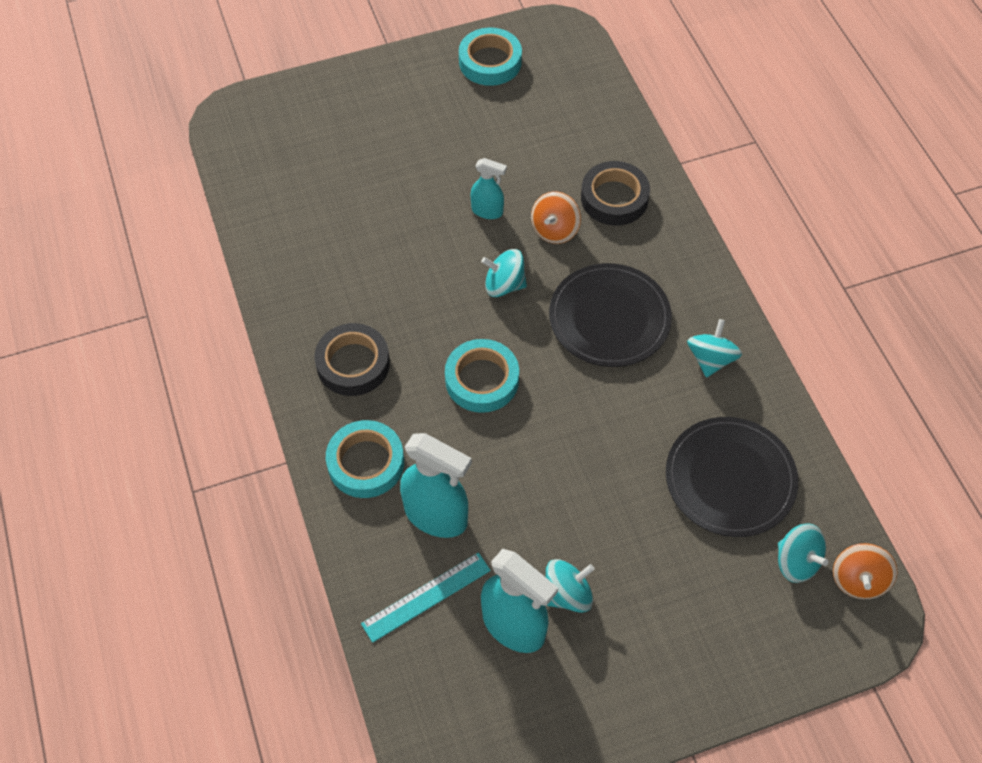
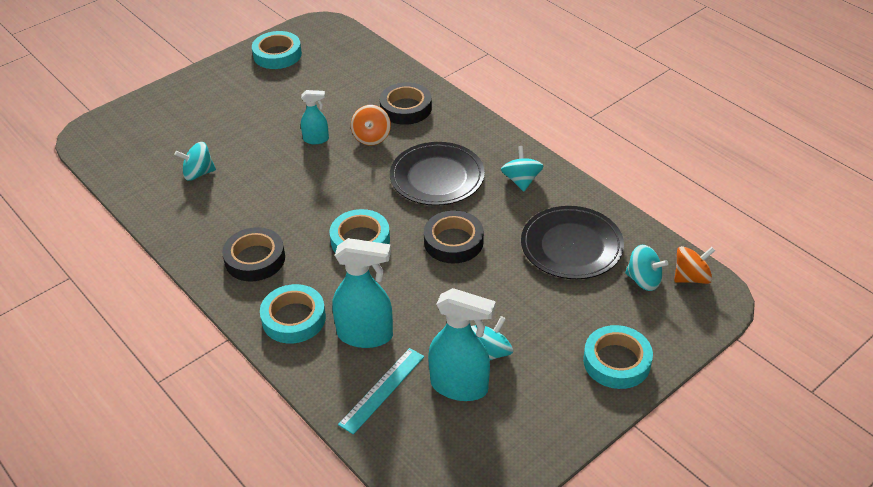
camera: 20 degrees left, 15 degrees down
(504, 285) = (349, 179): turquoise spinning top -> turquoise spinning top (198, 173)
(590, 421) = (453, 241): none -> black tape
(710, 663) = (616, 361): none -> turquoise tape
(858, 580) = (691, 277): orange spinning top -> orange spinning top turned 105 degrees counterclockwise

